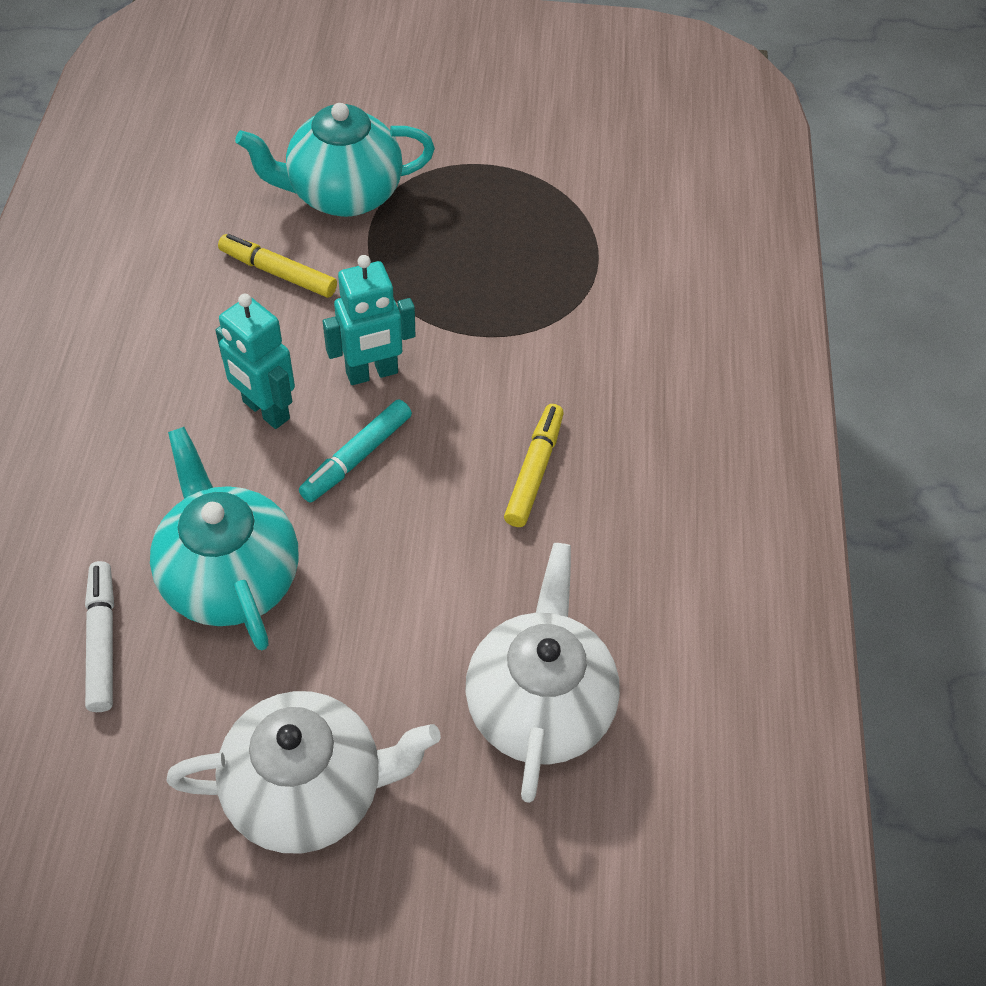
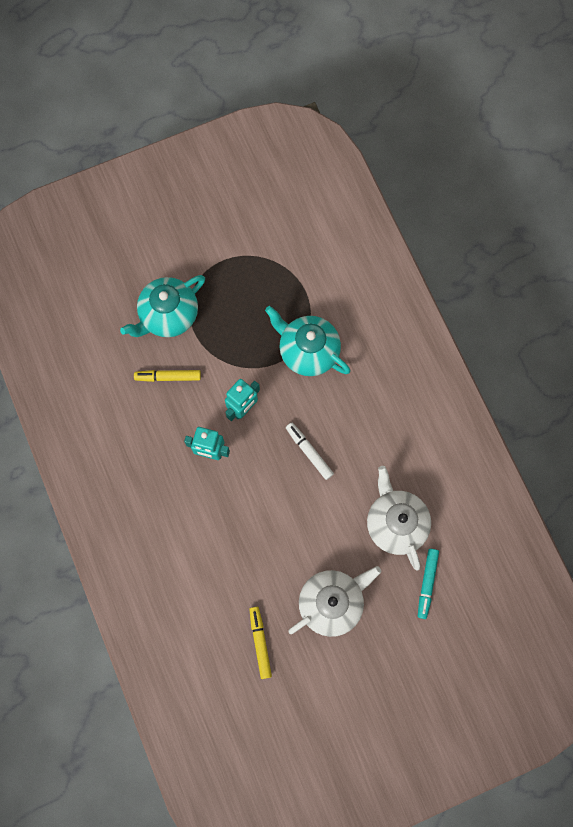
camera: 25 degrees left, 20 degrees up
(102, 641) = (217, 589): white marker -> white marker (309, 452)
(230, 577) = (247, 535): turquoise teapot -> turquoise teapot (308, 351)
(357, 457) = (262, 453): turquoise marker -> turquoise marker (427, 583)
(534, 471) = (338, 420): yellow marker -> yellow marker (260, 642)

